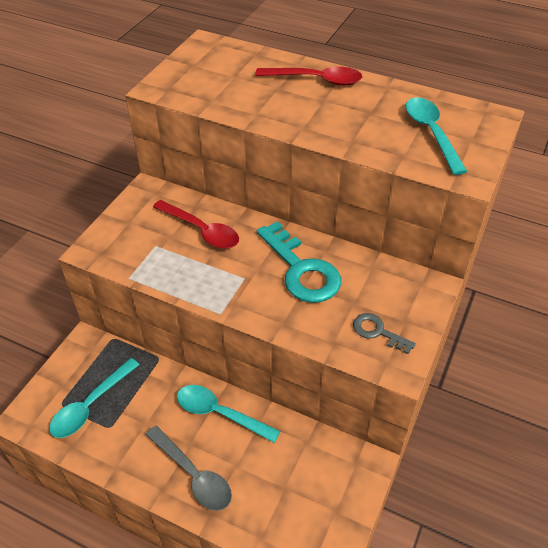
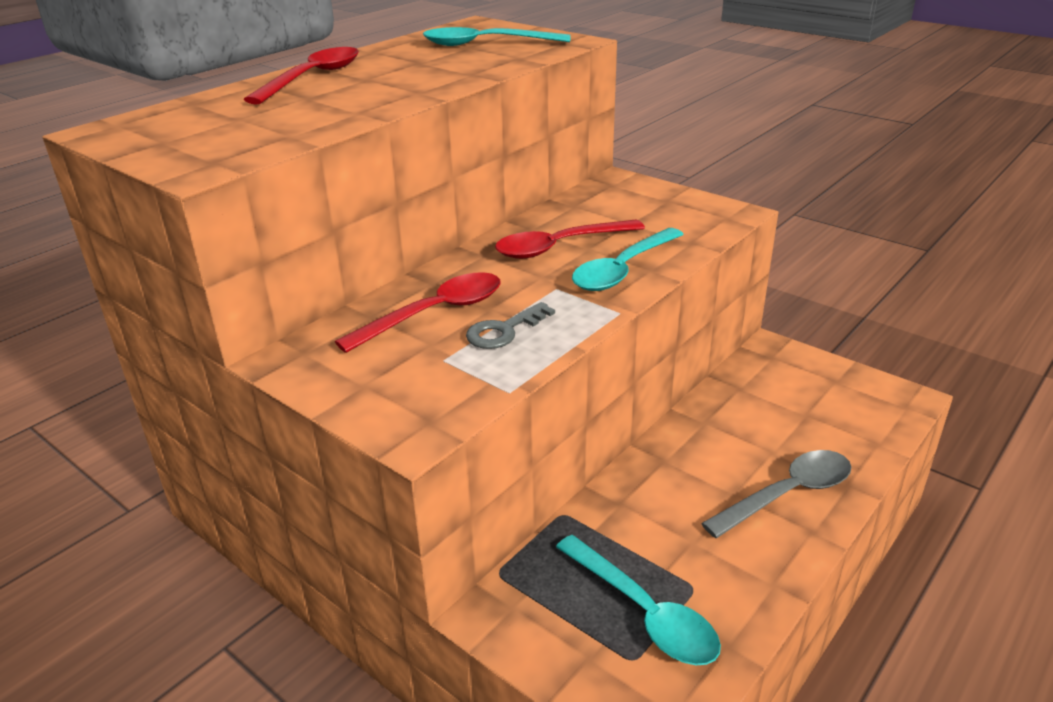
camera: 75 degrees left, 15 degrees down
(220, 413) = (685, 457): turquoise spoon -> turquoise spoon (623, 270)
(301, 270) = (560, 247): turquoise key -> red spoon
(377, 332) = (680, 216): grey key -> grey key (504, 331)

